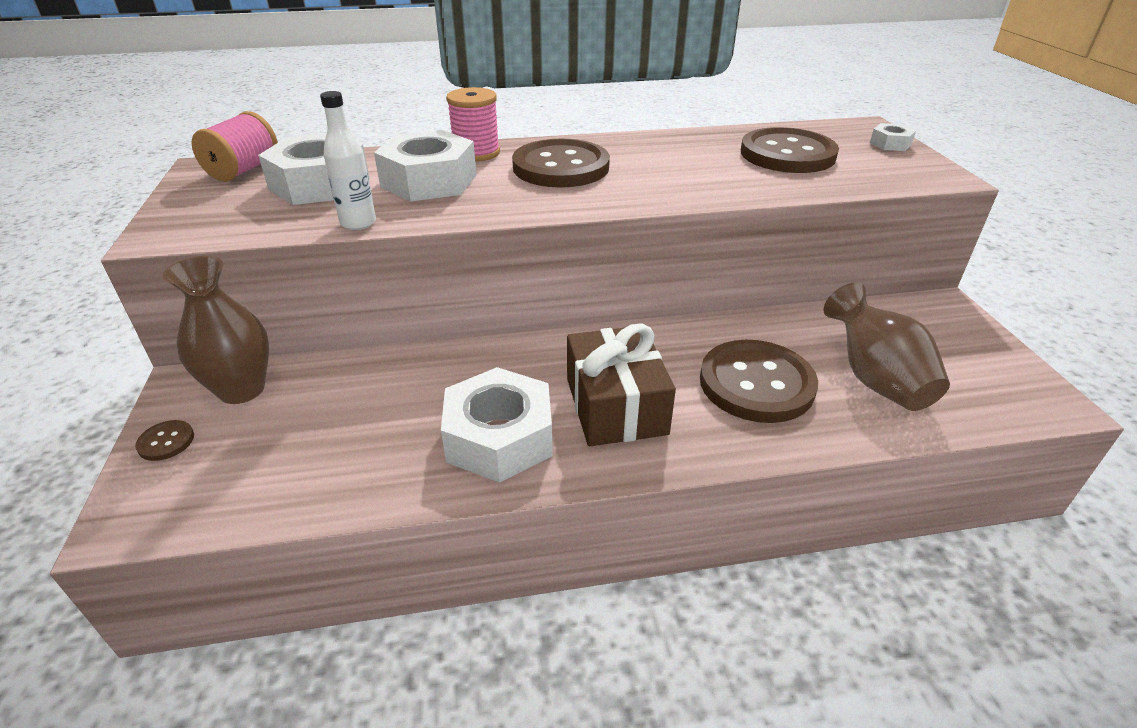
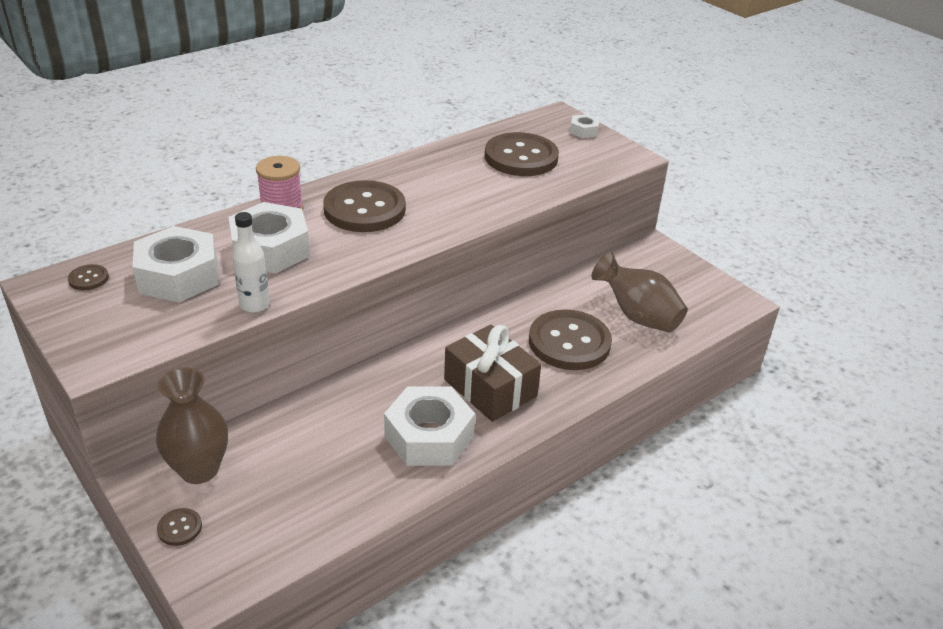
camera: 30 degrees left, 0 degrees up
(244, 170) = (88, 279): pink spool -> brown button

